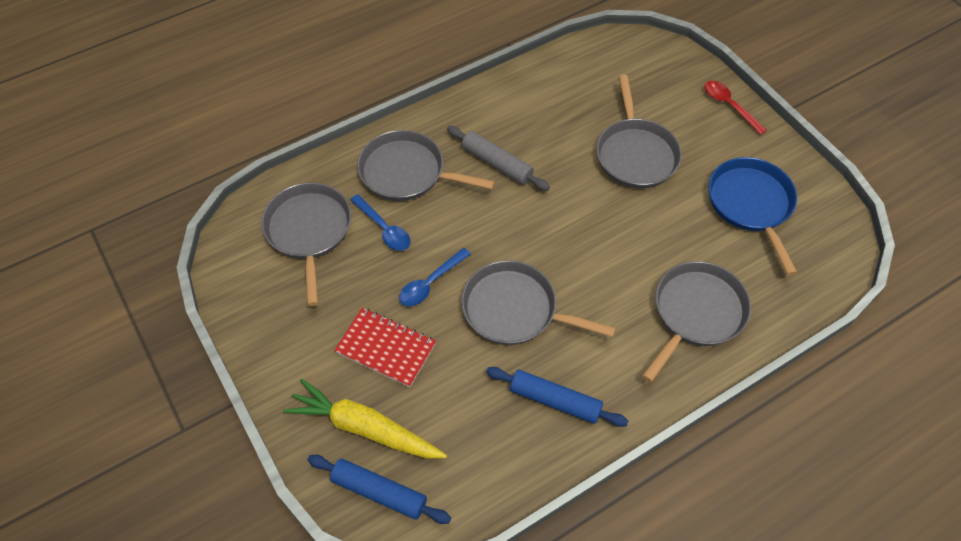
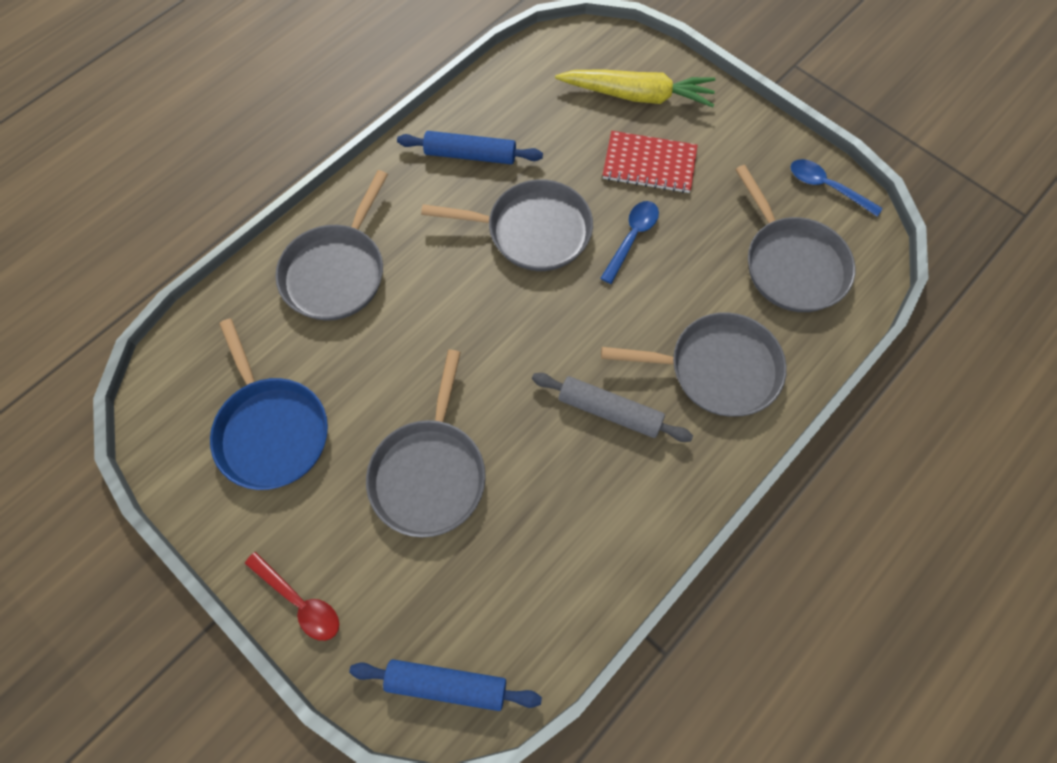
camera: 165 degrees right, 10 degrees up
(379, 492) = (603, 54): blue rolling pin -> blue rolling pin (446, 684)
(384, 229) = (710, 288): blue spoon -> blue spoon (826, 187)
(635, 154) = (430, 473): grey pan -> grey pan turned 150 degrees counterclockwise

